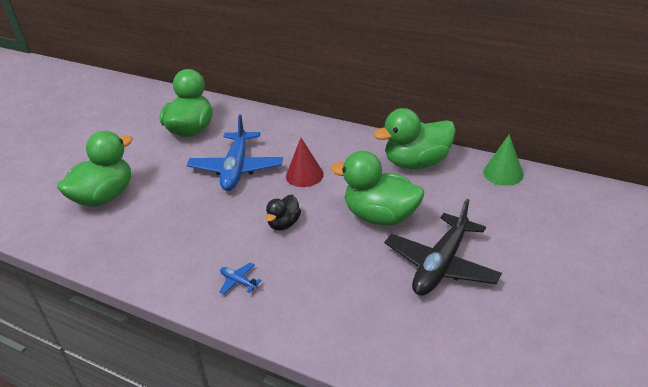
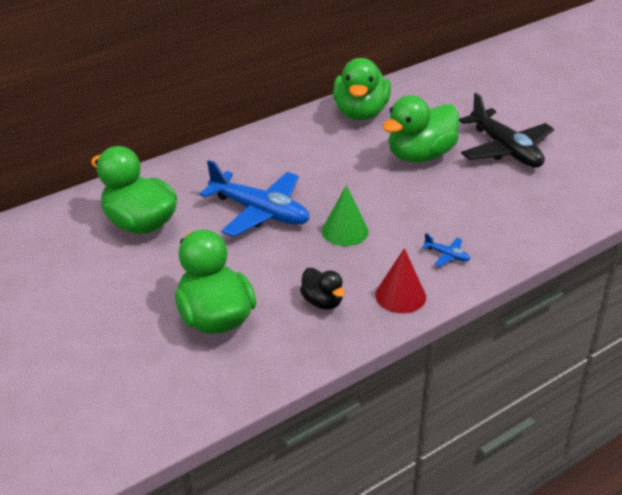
camera: 65 degrees left, 0 degrees up
(238, 282) = (447, 255): blue plane -> blue plane turned 120 degrees counterclockwise
(284, 224) = (384, 208): black duck -> black duck (322, 302)
(304, 175) = (317, 175): red cone -> red cone (400, 296)
(503, 173) = (416, 82): green cone -> green cone (345, 231)

